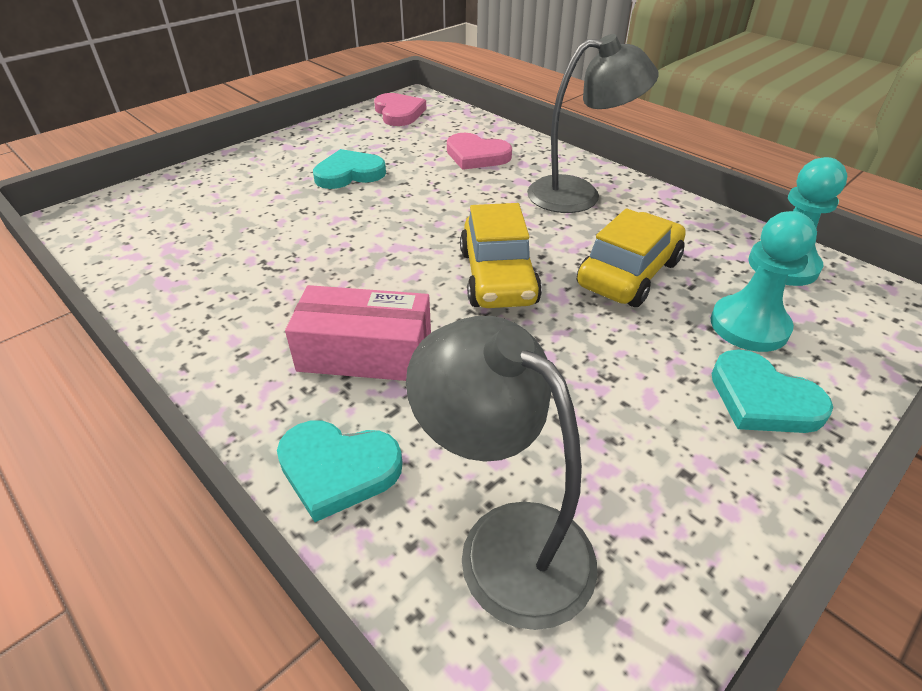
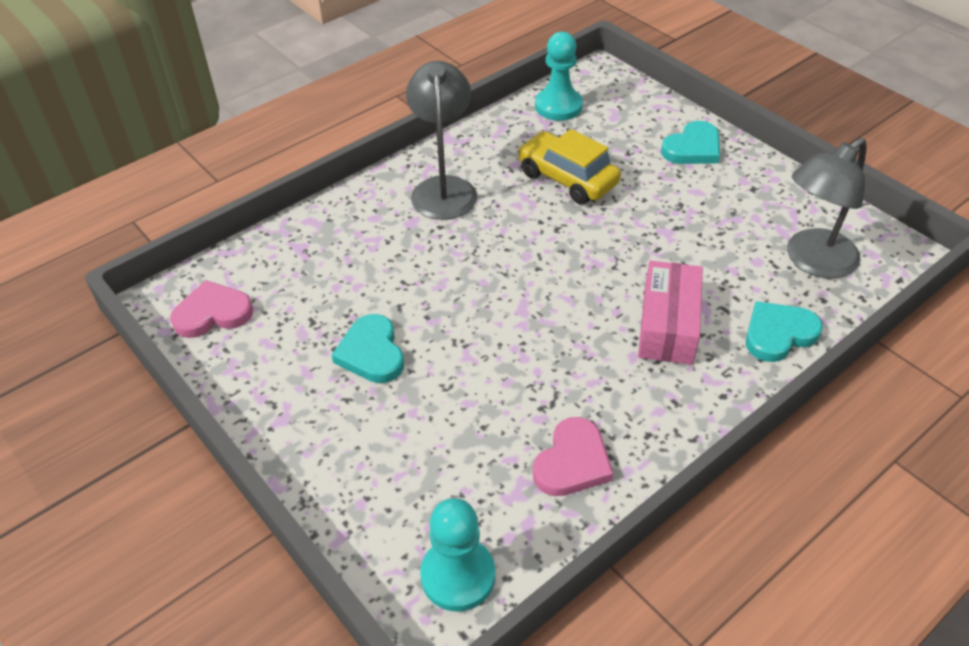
camera: 85 degrees left, 5 degrees up
(338, 469) = (778, 334): turquoise heart -> turquoise heart turned 135 degrees counterclockwise
(476, 155) = (350, 249): pink heart -> pink heart (572, 462)
(498, 277) = (571, 248): yellow car -> none
(749, 326) = (626, 137): turquoise pawn -> turquoise pawn (458, 576)

